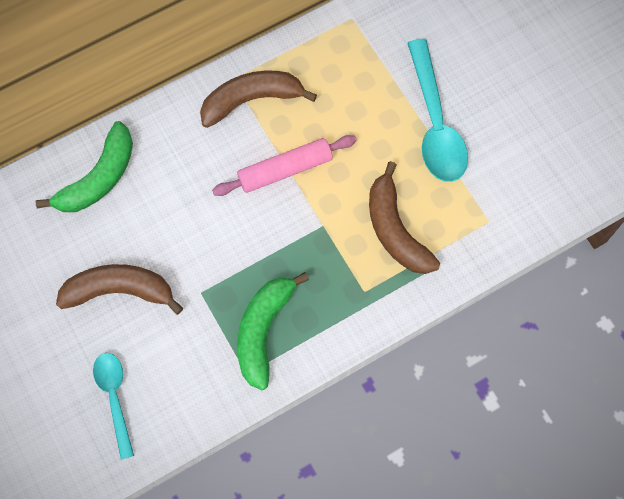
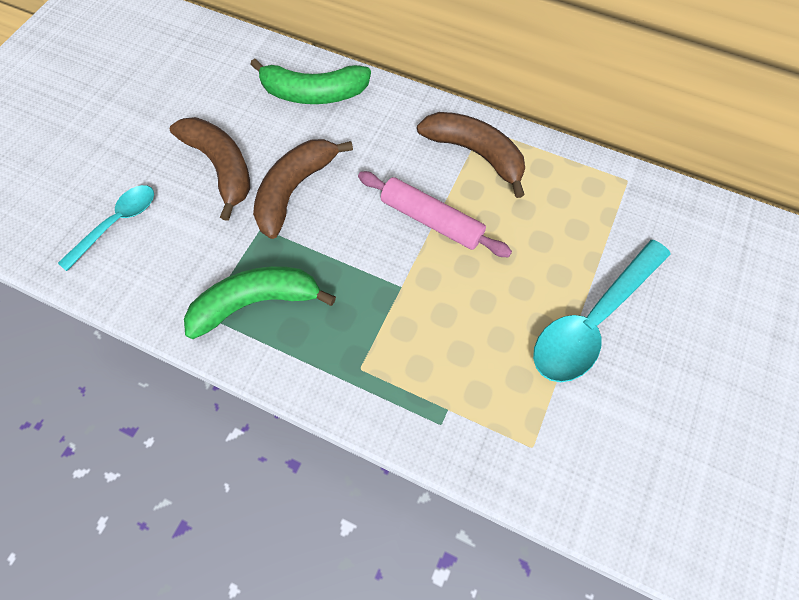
camera: 55 degrees right, 5 degrees down
(395, 230) = (448, 356): brown banana -> brown banana (294, 190)

